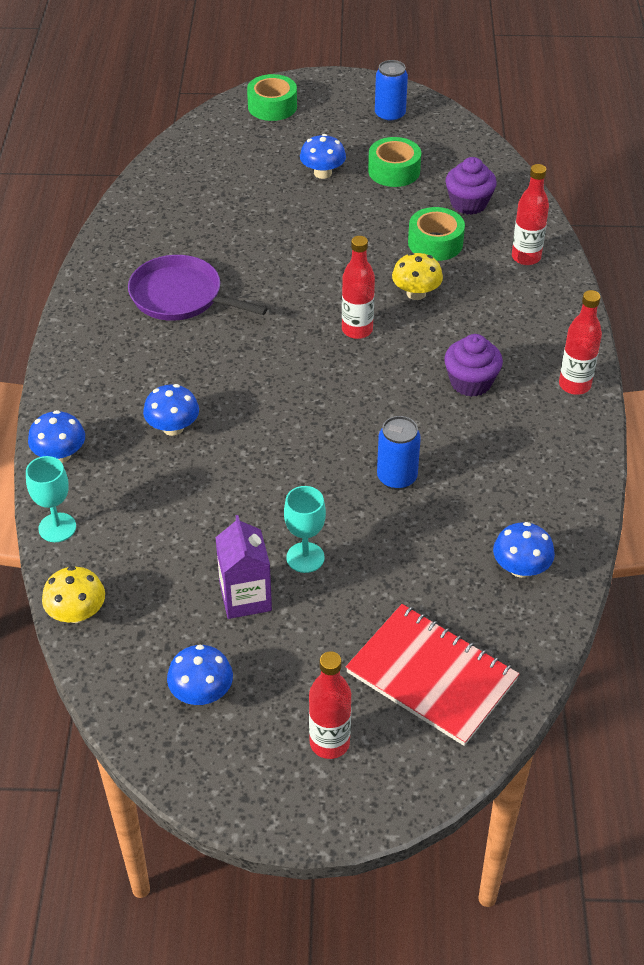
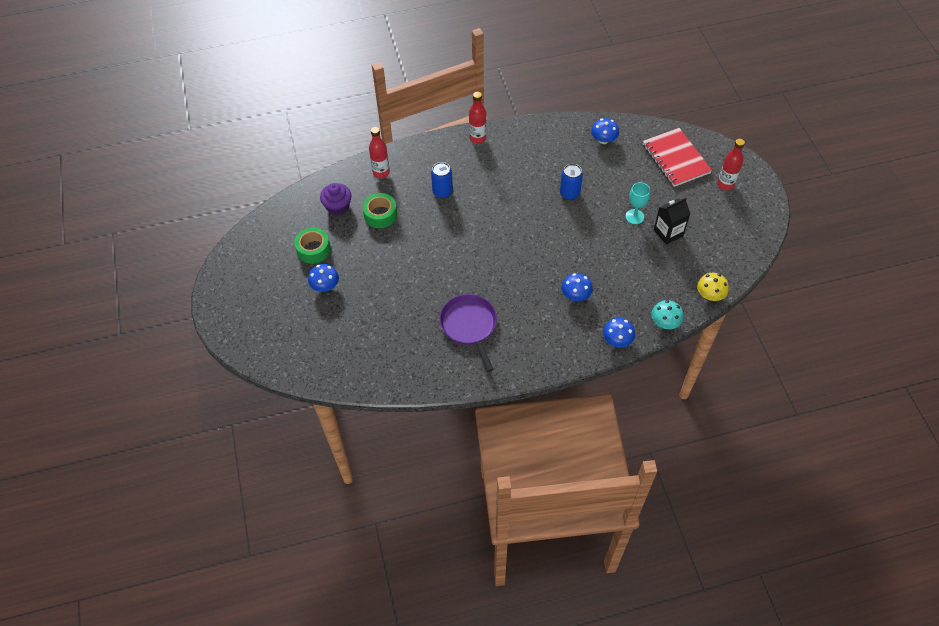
camera: 105 degrees left, 10 degrees up
(57, 527) = (665, 322): turquoise goblet -> turquoise mushroom
(180, 296) = (469, 326): purple pan -> purple pan turned 150 degrees clockwise
(201, 692) = (725, 234): blue mushroom -> none
(245, 597) = (668, 233): purple carton -> black carton
(272, 106) = (253, 335): green tape -> none
(357, 330) = (468, 234): red bottle -> none
(390, 115) = (251, 265): blue can -> blue can (442, 192)
(416, 293) = (428, 214): yellow mushroom -> none
(431, 676) = (676, 159): red notebook -> red notebook turned 45 degrees counterclockwise
(471, 382) = (491, 178): purple cupcake -> none

